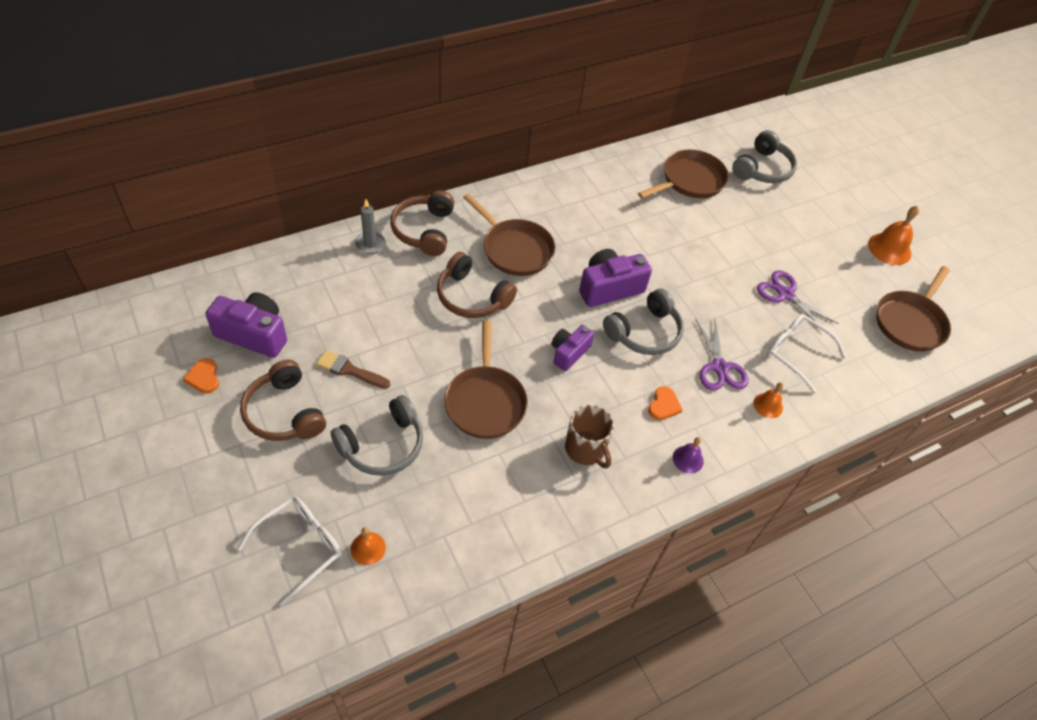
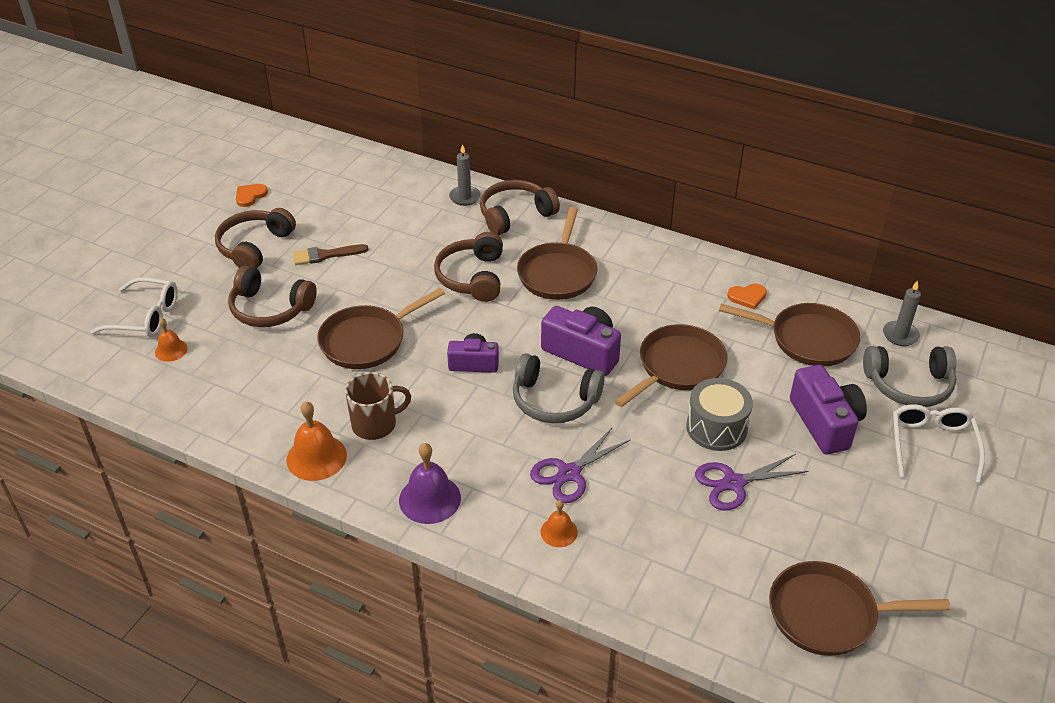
camera: 60 degrees right, 10 degrees down
(254, 334) = (311, 195): purple camera -> purple camera (825, 423)
(349, 370) = (325, 255): brown brush -> brown brush turned 90 degrees counterclockwise
(382, 445) = (270, 309): grey headphones -> brown headphones
(585, 449) = (375, 424): brown mug -> brown mug turned 135 degrees counterclockwise
(663, 405) = (478, 453): orange heart -> orange heart (747, 297)
(664, 252) = (678, 367): none -> brown pan
(688, 459) = (430, 499): purple bell -> purple bell, size x1.71
(719, 143) = (900, 335): none -> grey candle
(733, 271) = (716, 428): none -> grey drum
(785, 294) = (734, 483): purple scissors -> purple scissors turned 120 degrees counterclockwise
(796, 353) = (657, 526): white glasses -> white glasses (932, 444)
(889, 248) = (931, 548): orange bell -> orange bell (316, 457)

